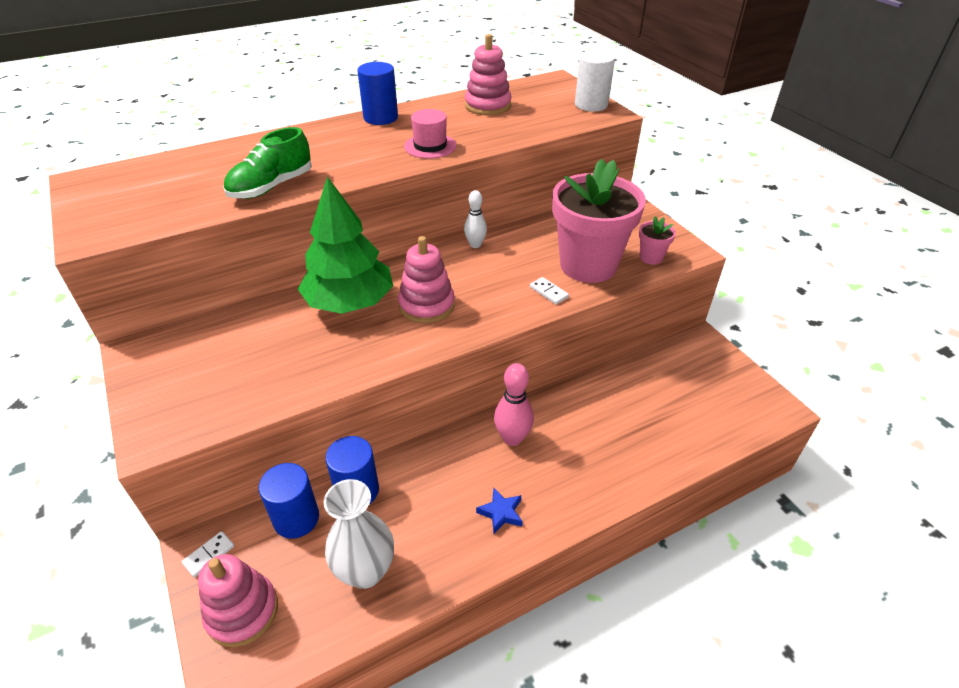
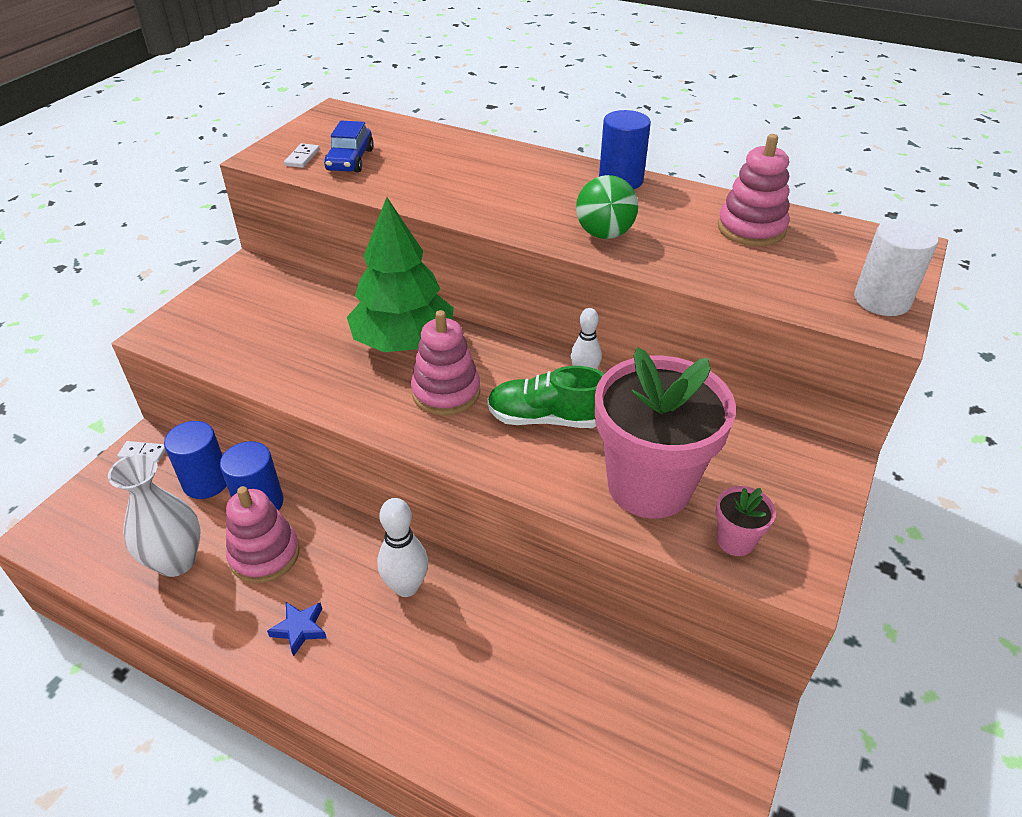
camera: 55 degrees right, 0 degrees up
(175, 199) = (350, 160): none -> blue car
(242, 611) = (101, 506): pink stacking toy -> pink stacking toy (265, 555)
(271, 187) = (419, 190): green shoe -> green shoe (546, 418)
(430, 146) = (604, 234): pink hat -> green ball
(512, 438) = (406, 587): pink bowling pin -> white bowling pin
(548, 292) = (560, 474): white domino -> white domino (302, 157)

